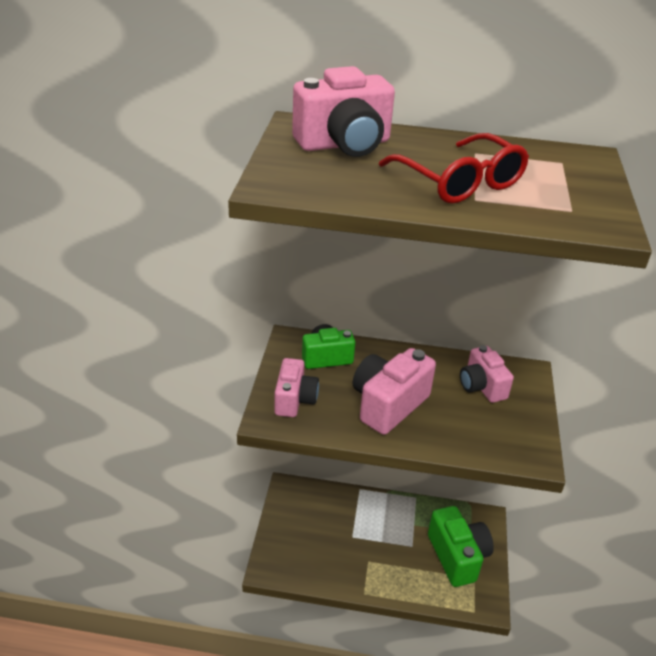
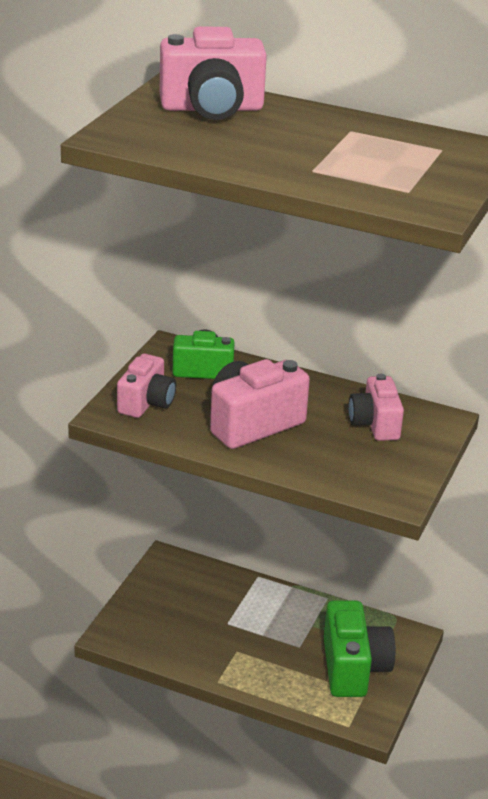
camera: 15 degrees right, 5 degrees down
(459, 182) = (309, 154): red glasses -> none

